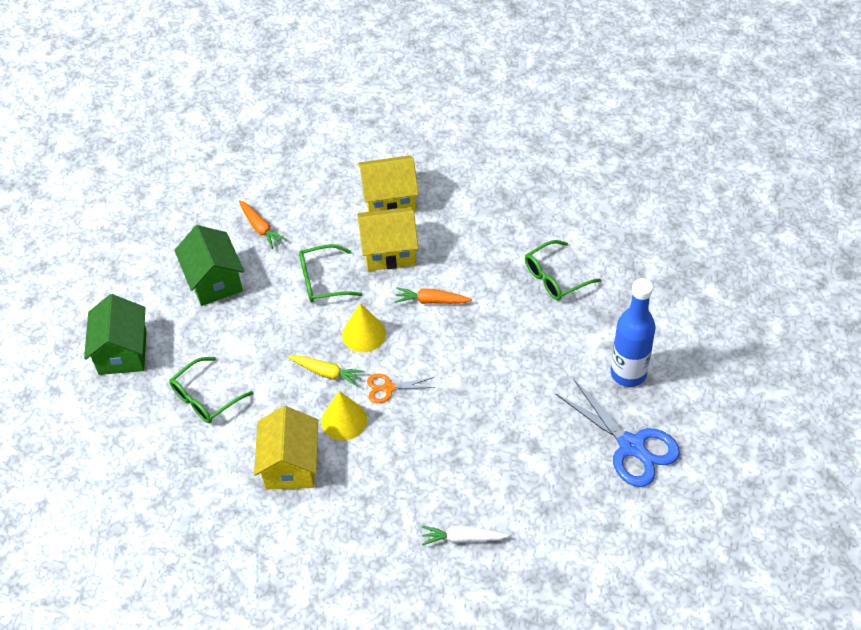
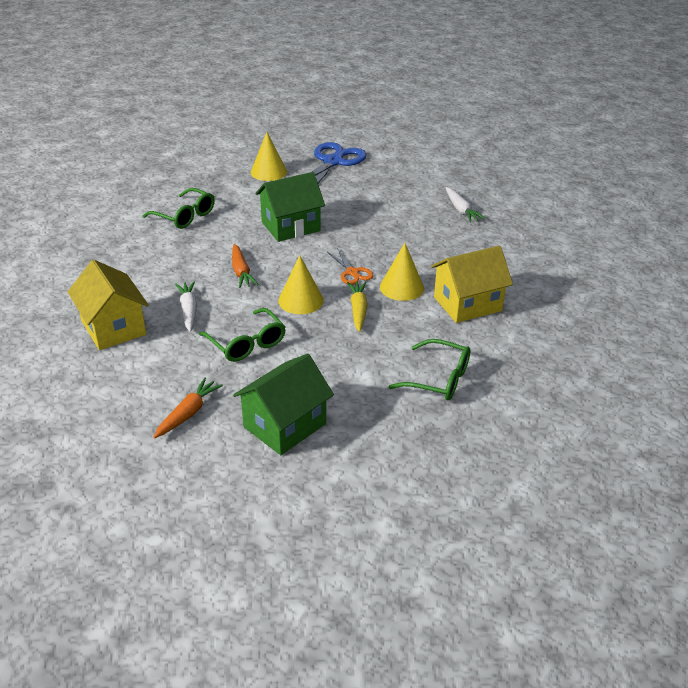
camera: 115 degrees left, 15 degrees down
(122, 352) = (426, 467): green house -> green house (290, 226)
(389, 251) = (188, 310): yellow house -> white carrot
(628, 373) = (268, 172): blue bottle -> yellow cone

